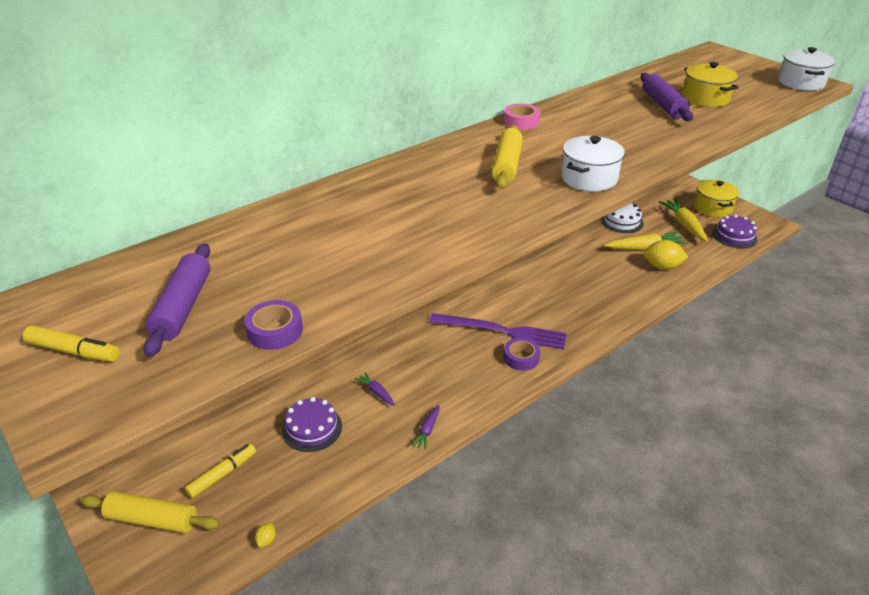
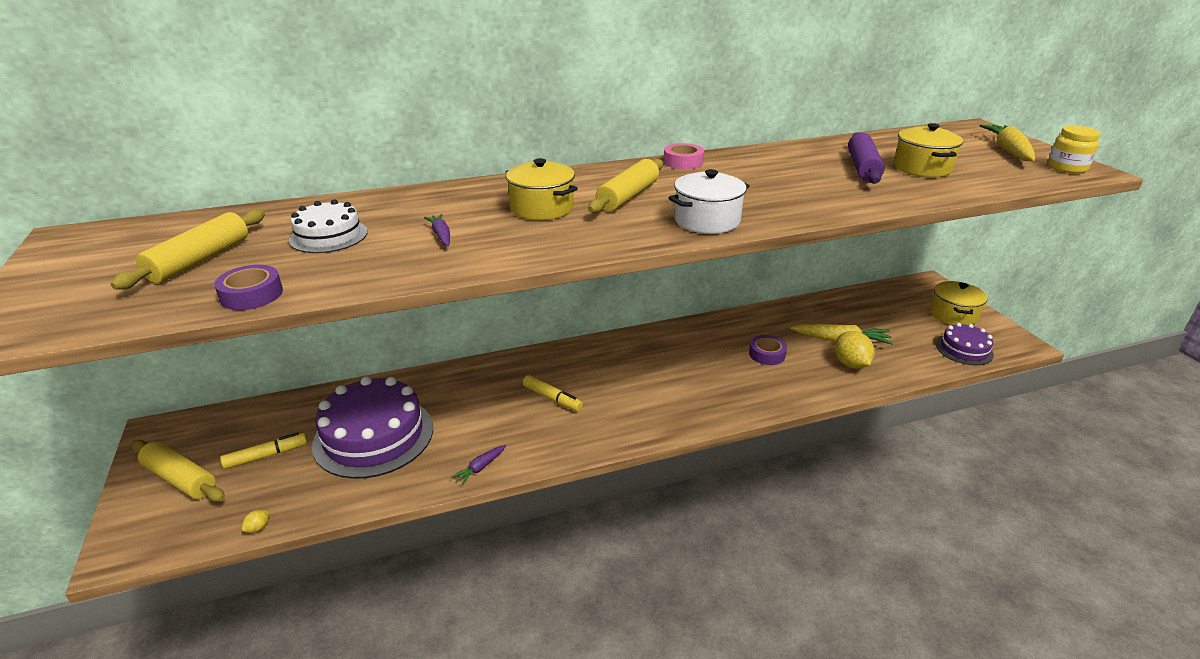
camera: 20 degrees right, 5 degrees down
(74, 351) = (77, 276): yellow marker -> yellow marker (552, 398)
(183, 307) = (200, 260): purple rolling pin -> yellow rolling pin
(312, 428) = (373, 436): purple cake -> purple cake, size x1.86
(376, 392) = (456, 418): purple carrot -> purple carrot (441, 235)
(446, 190) = (542, 208): none -> yellow pot
(502, 331) = (624, 390): purple fork -> none
(521, 358) = (626, 421): purple tape -> purple tape (767, 354)
(622, 221) = (830, 309): white cake -> white cake (328, 236)
(662, 267) = (850, 364): yellow lemon -> yellow lemon turned 45 degrees clockwise
(684, 225) = (905, 326): yellow carrot -> yellow carrot (1008, 151)
(801, 83) = (1066, 168): white pot -> yellow jar

